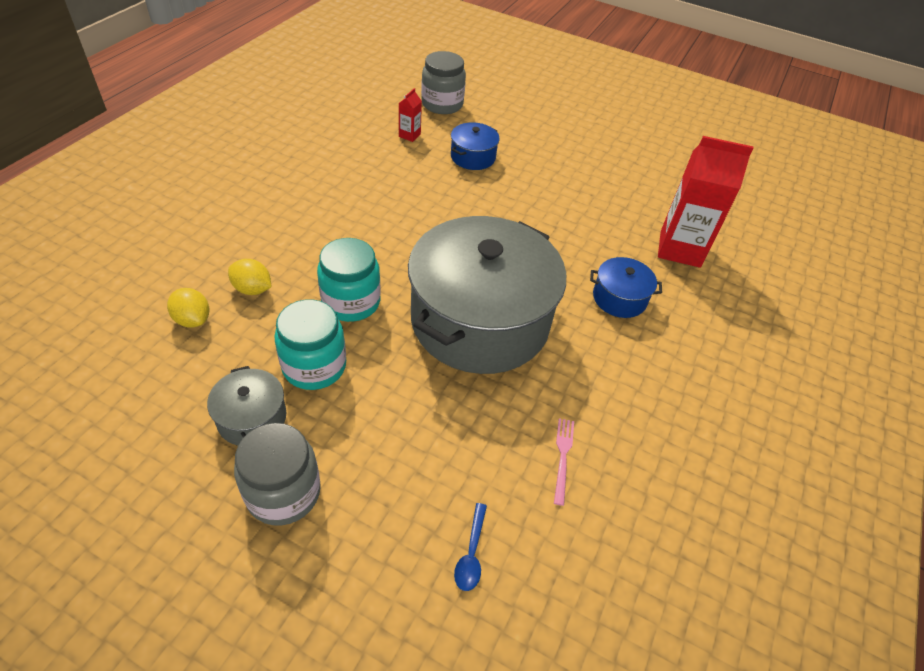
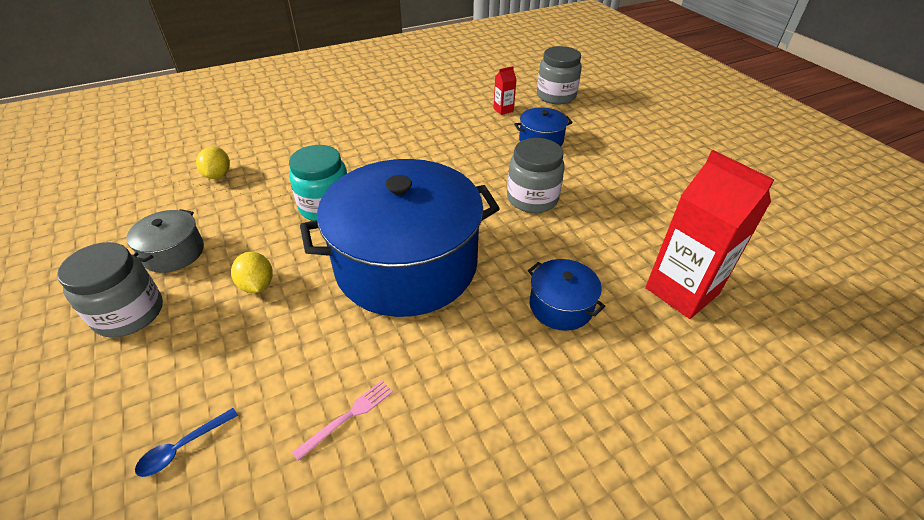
camera: 40 degrees right, 5 degrees down
(252, 289) = (274, 171): yellow lemon -> yellow lemon (257, 285)
(314, 366) = (250, 238): turquoise jar -> none
(480, 320) = (406, 264): grey pot -> blue pot
(518, 217) = (532, 199): none -> grey jar

